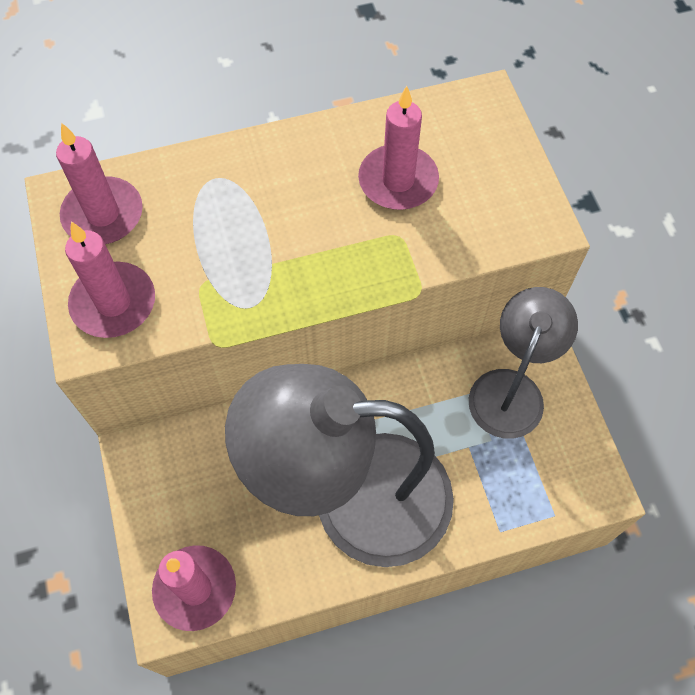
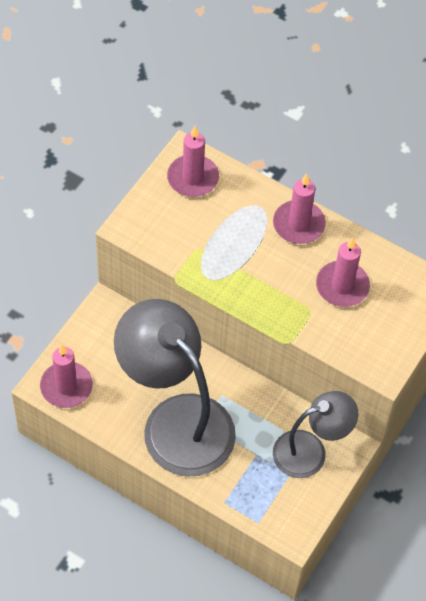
camera: 45 degrees right, 5 degrees down
(113, 303) = (153, 222): pink candle -> pink candle (298, 224)

